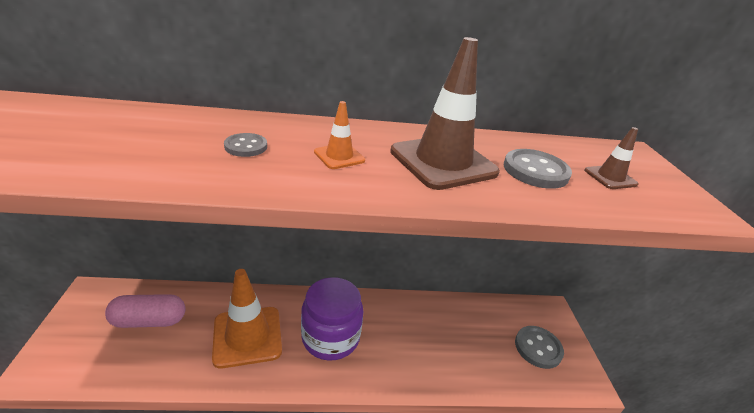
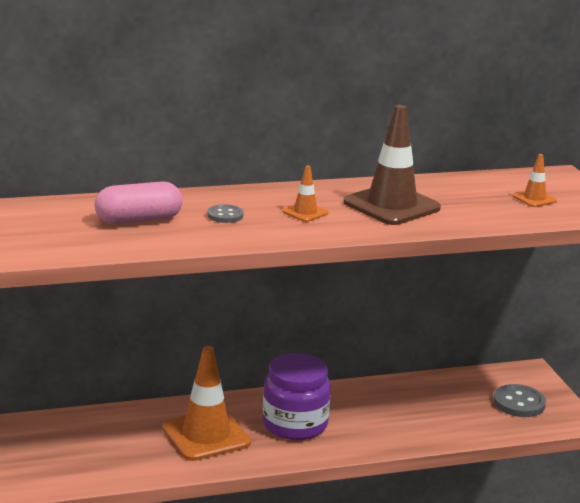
camera: 10 degrees left, 10 degrees down
(149, 321) = (91, 438): pink capsule -> pink capsule (138, 220)
(535, 171) = (470, 202): grey button -> none
(610, 177) = (534, 199): brown traffic cone -> orange traffic cone

